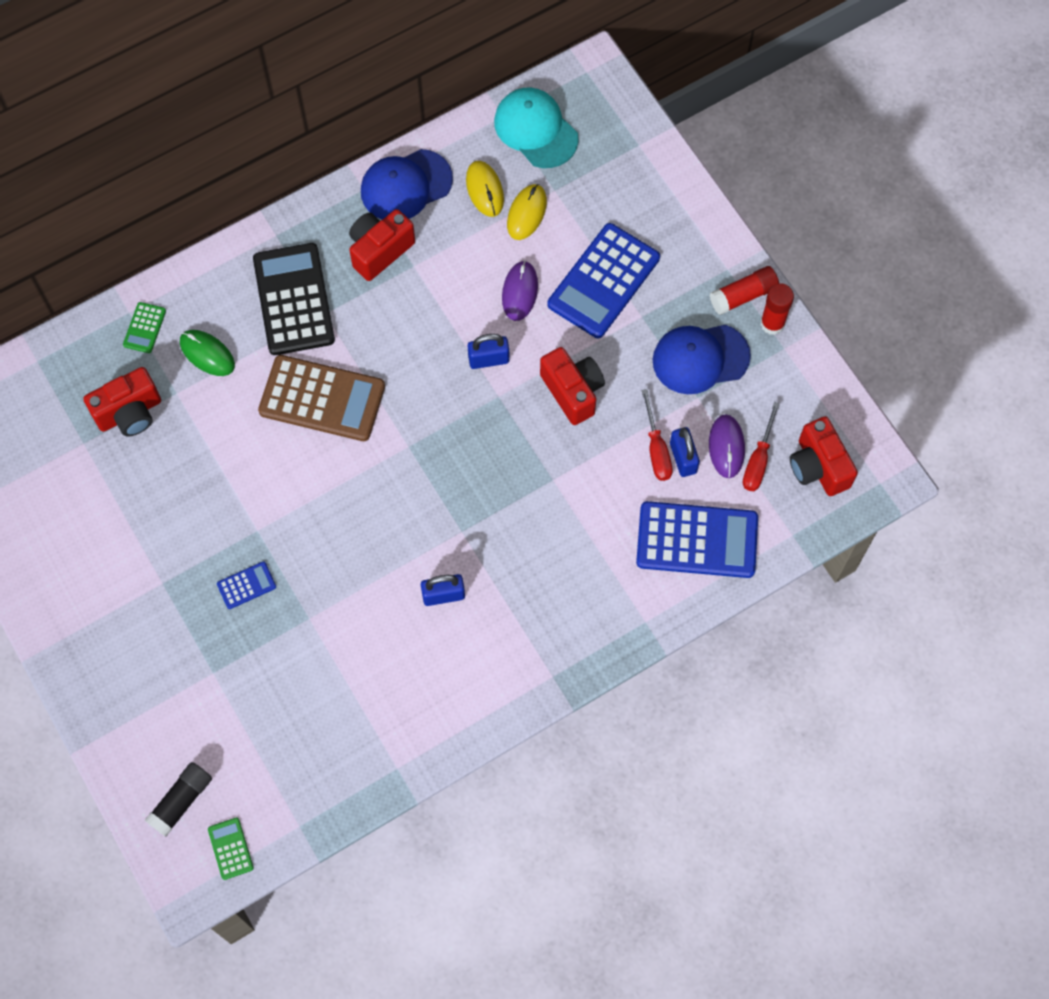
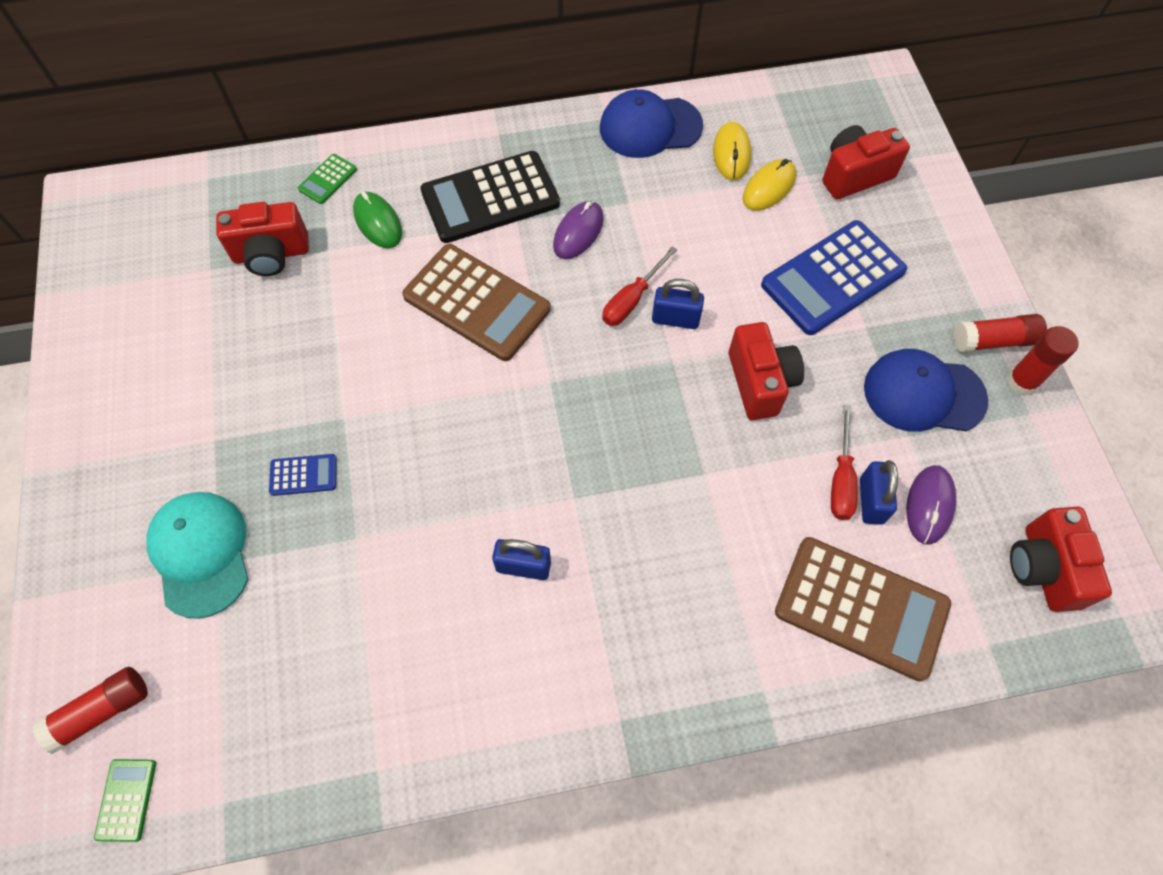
camera: 20 degrees right, 5 degrees down
(181, 801) = (101, 711): black glue stick -> red glue stick
(294, 299) = (490, 198): black calculator -> black calculator turned 120 degrees counterclockwise
(379, 251) = (598, 178): red camera -> red camera (854, 175)
(520, 292) = (734, 261): purple mouse -> purple mouse (578, 232)
(536, 129) = (805, 114): turquoise cap -> turquoise cap (201, 553)
(697, 540) = (861, 608): blue calculator -> brown calculator
(758, 460) = (966, 534): red screwdriver -> red screwdriver (632, 300)

